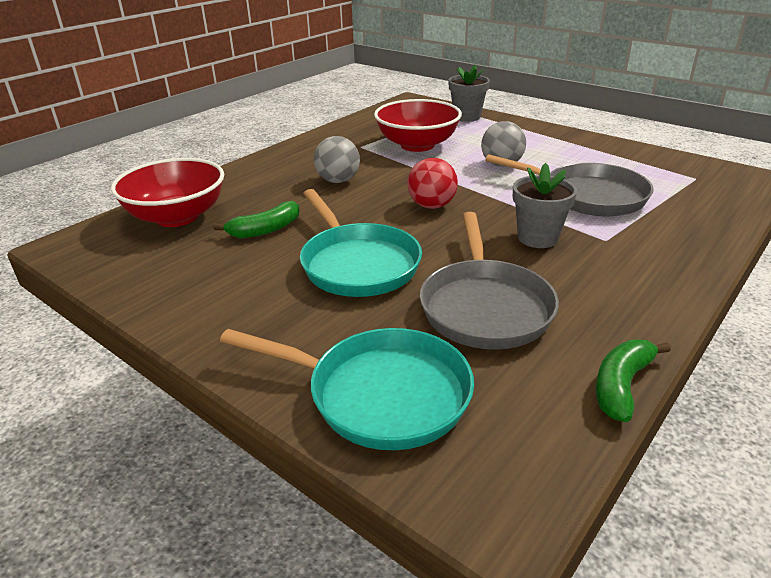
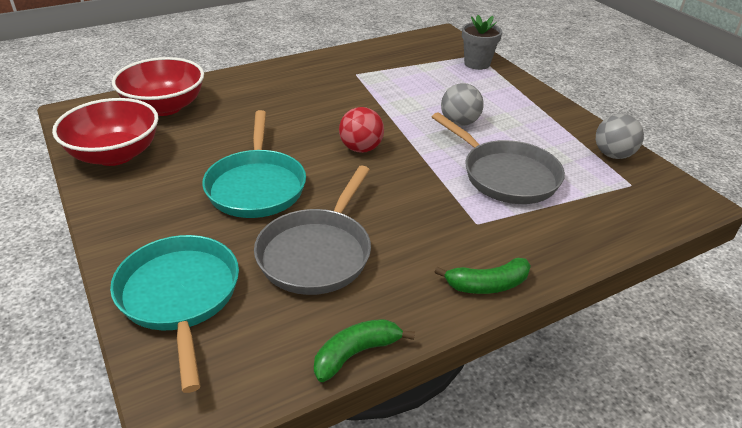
camera: 20 degrees right, 5 degrees up
(265, 230) = (216, 136): green banana -> green banana (487, 285)
(338, 181) = (308, 104): grey ball -> grey ball (613, 155)
(379, 394) = (180, 297): turquoise pan -> turquoise pan turned 150 degrees counterclockwise
(417, 145) = (404, 84): red bowl -> red bowl (115, 154)
(537, 238) = (419, 204): grey flower pot -> none

